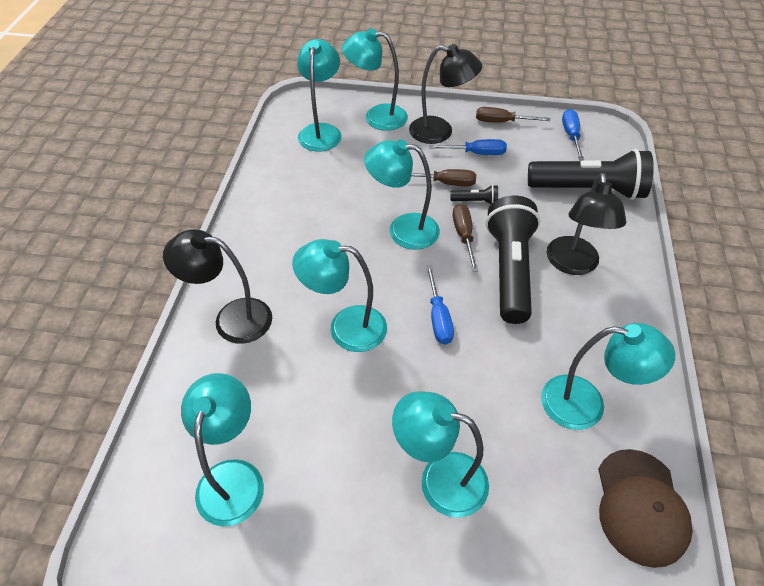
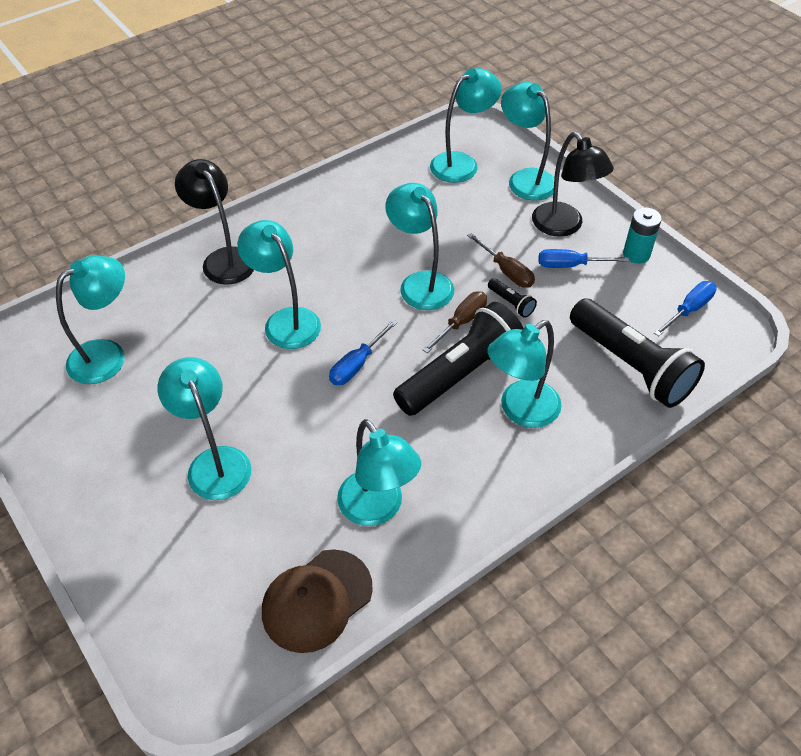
camera: 45 degrees right, 0 degrees up
(476, 153) = (570, 265): blue screwdriver -> blue screwdriver turned 135 degrees clockwise
(502, 122) = (636, 254): brown screwdriver -> turquoise battery
(573, 265) = (520, 410): black lamp -> turquoise lamp

